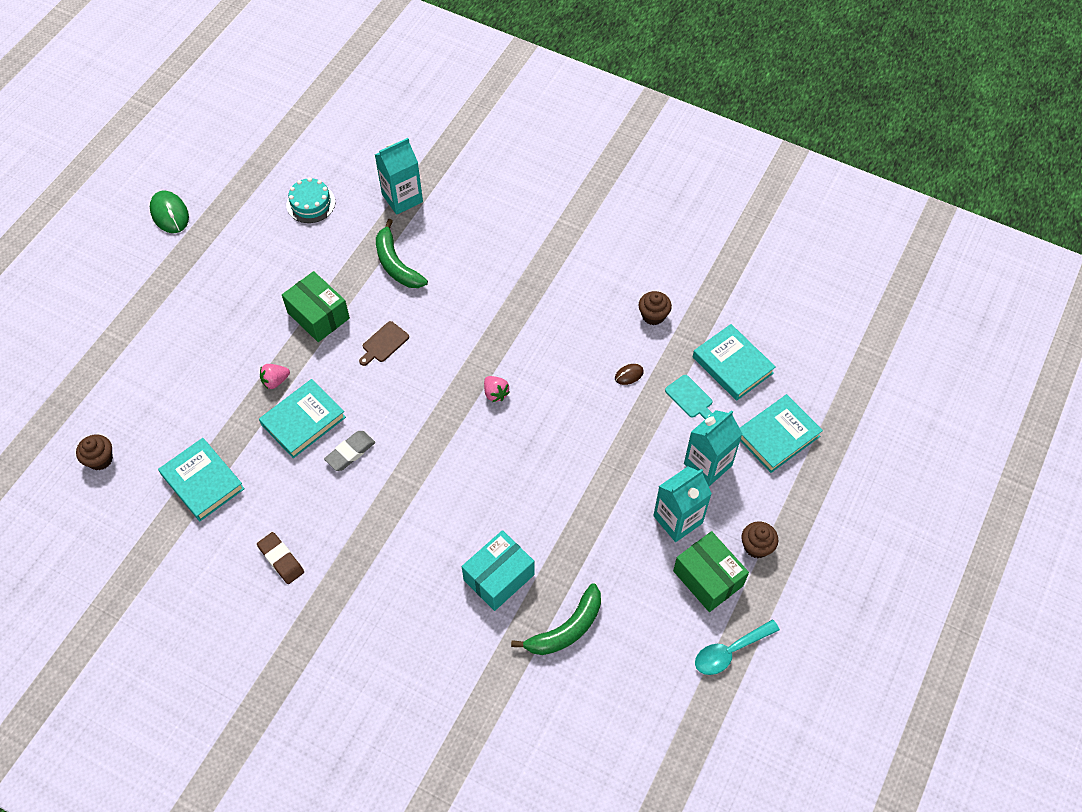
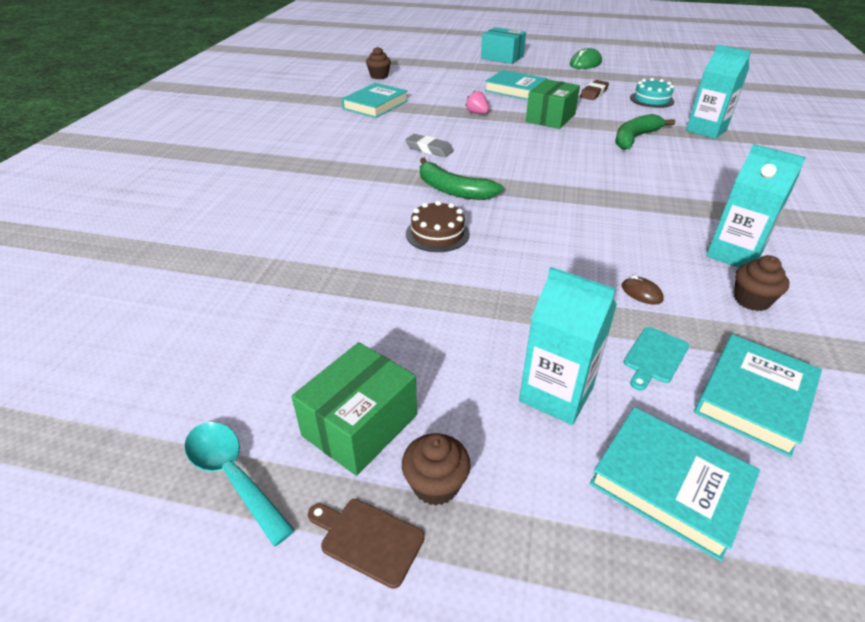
camera: 75 degrees right, 20 degrees down
(281, 559) = (317, 139): brown eraser -> brown eraser (594, 93)
(303, 421) = (448, 128): turquoise book -> turquoise book (515, 89)
(384, 343) = (548, 146): brown cutting board -> brown cutting board (368, 539)
(495, 393) = (540, 206): pink strawberry -> none
(499, 577) = (323, 241): turquoise box -> turquoise box (502, 57)
(514, 485) = (437, 234): none -> brown cake
(566, 629) = (263, 298): green banana -> green banana (453, 190)
(678, 519) = (448, 374): turquoise carton -> turquoise carton (734, 254)

